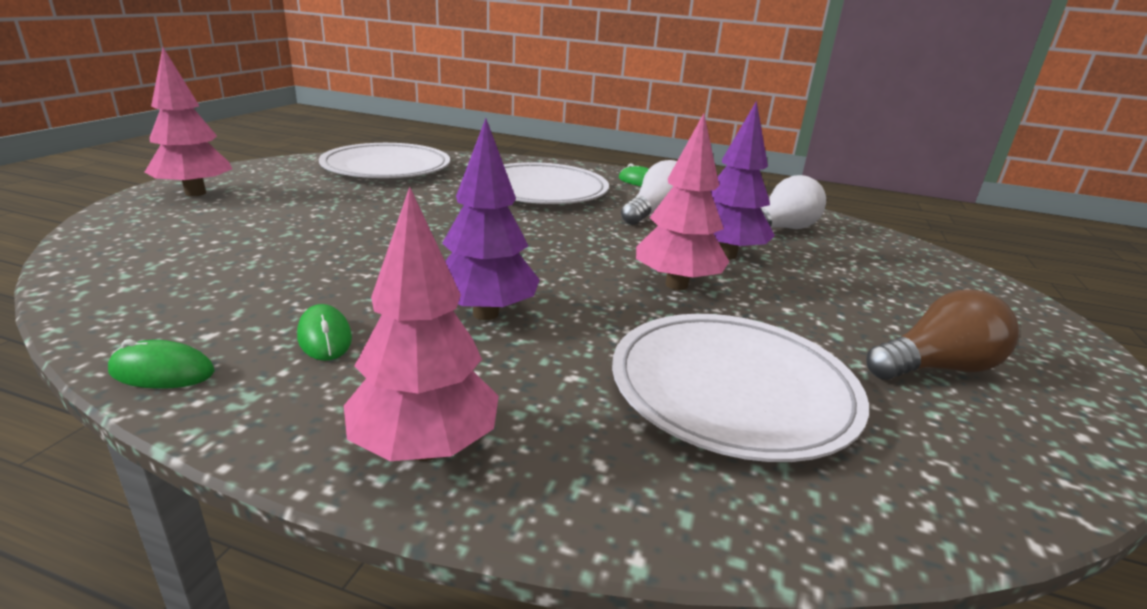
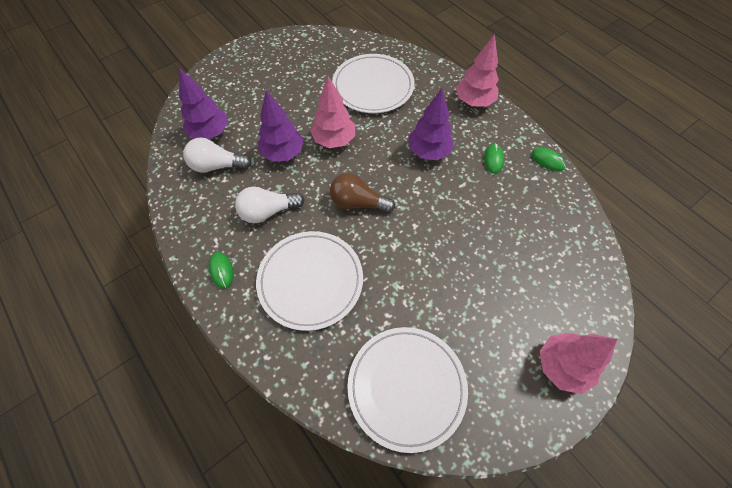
camera: 145 degrees left, 35 degrees up
(854, 250) = (210, 133): none -> purple tree
(936, 368) = (297, 68): brown light bulb -> brown light bulb (357, 203)

